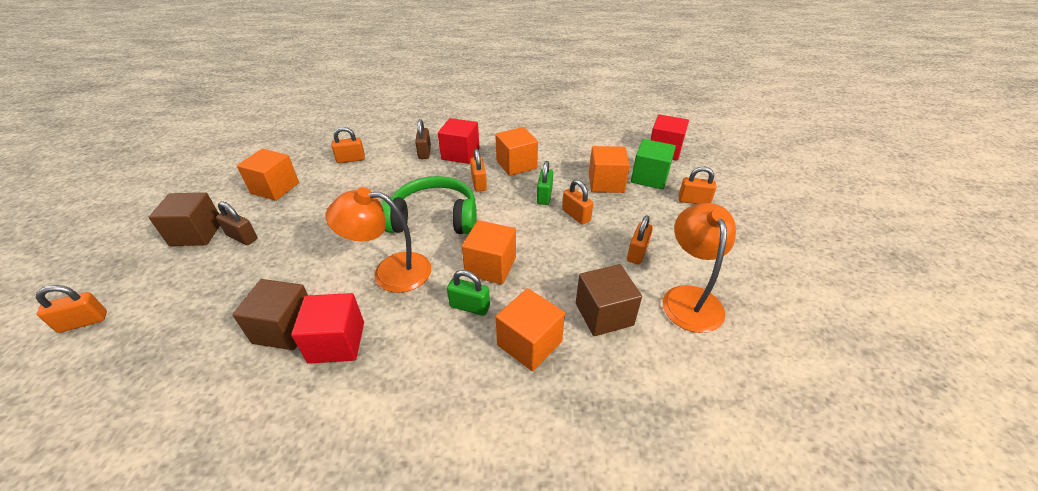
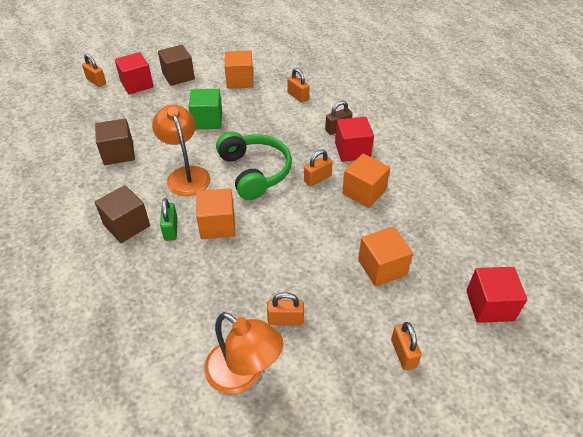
camera: 65 degrees right, 5 degrees up
(242, 237) = (184, 95): brown padlock -> none
(337, 342) = (116, 179): red cube -> red cube (137, 84)
(529, 343) = (149, 275): orange cube -> none
(544, 196) = (328, 227): green padlock -> none
(576, 215) = (314, 259): orange padlock -> none
(604, 314) = (196, 313): brown cube -> brown cube (127, 225)
(649, 177) = (420, 303): green cube -> green cube (207, 120)
(689, 298) = (243, 374): orange lamp -> orange lamp turned 60 degrees clockwise

